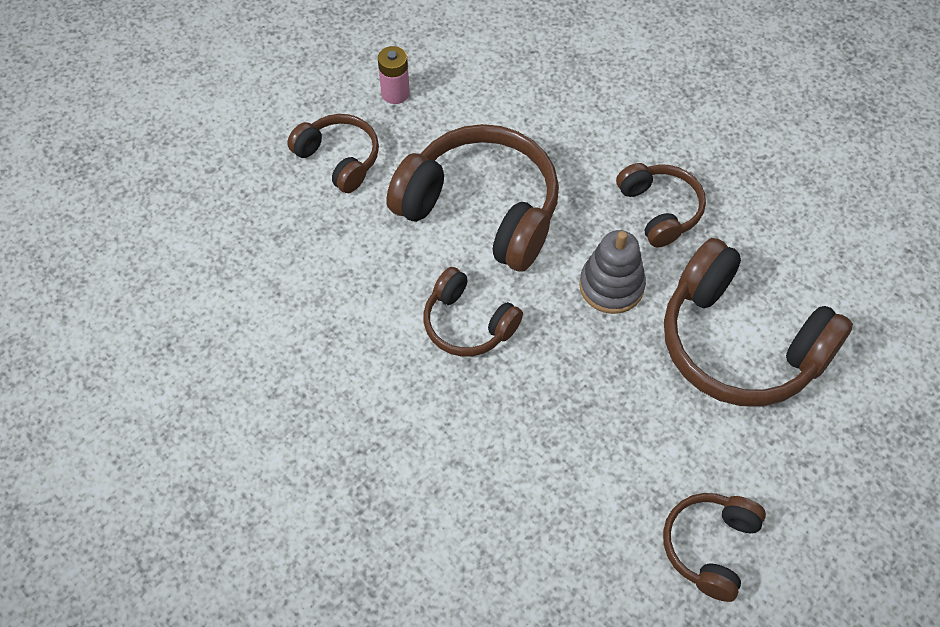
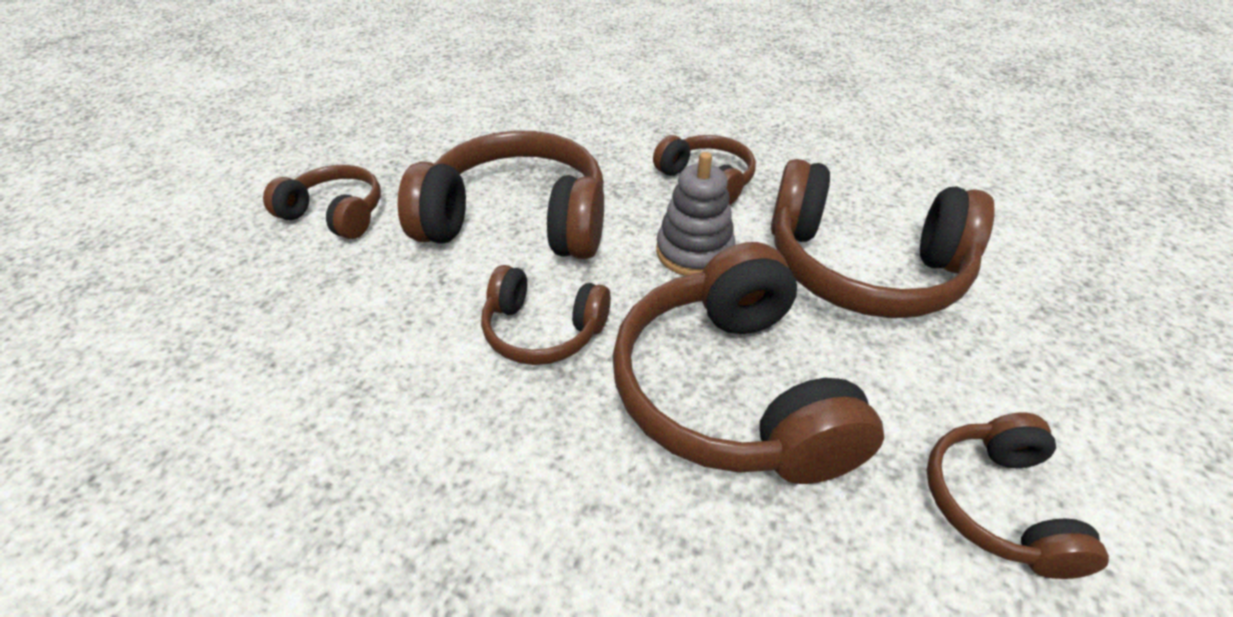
camera: 20 degrees left, 15 degrees down
(395, 93) = (390, 151): pink battery -> none
(580, 415) = (731, 391): none -> brown headphones

